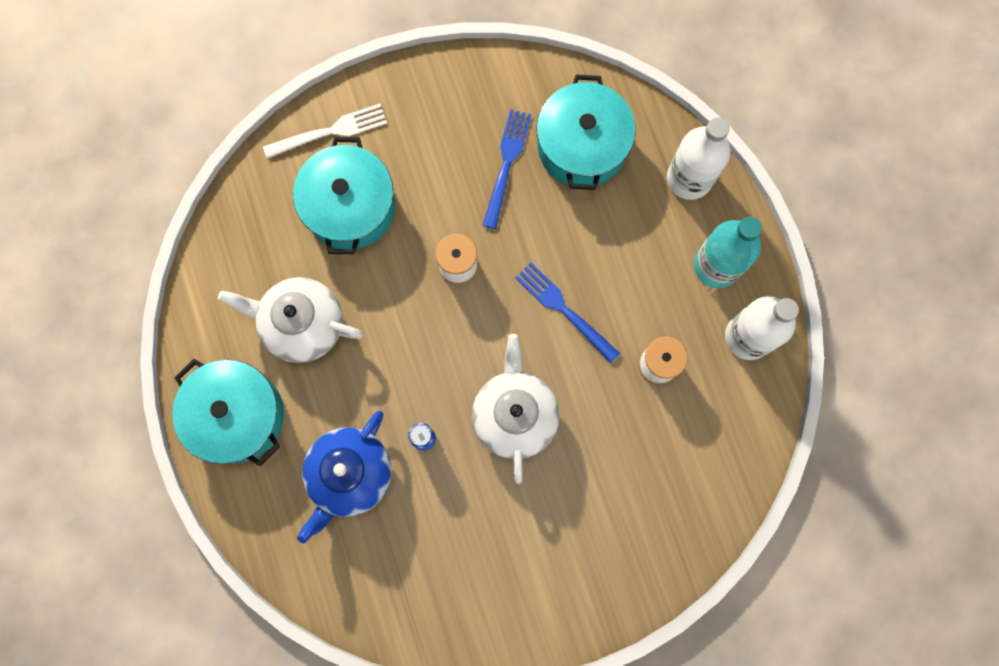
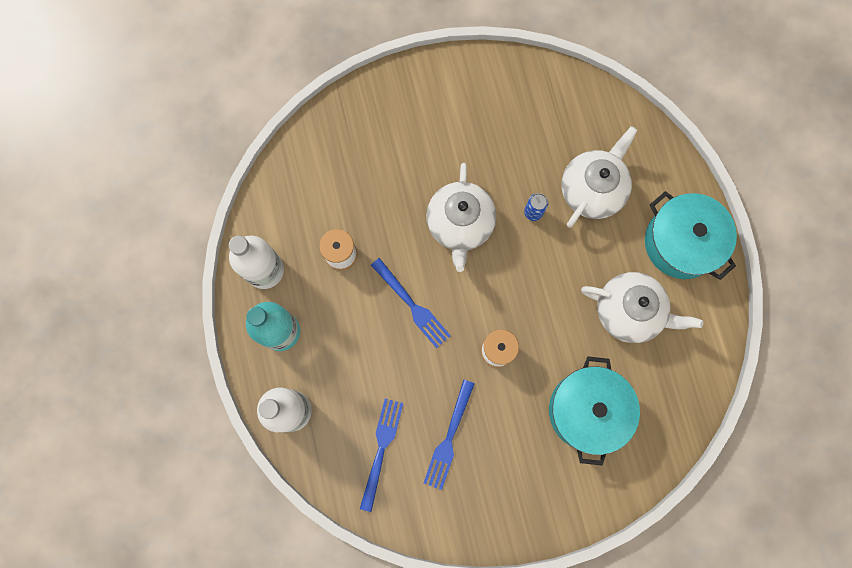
camera: 175 degrees left, 0 degrees up
(330, 131) = (603, 483): white fork -> none
(350, 475) = (592, 190): blue teapot -> white teapot
(582, 146) = (381, 449): turquoise pot -> blue fork

